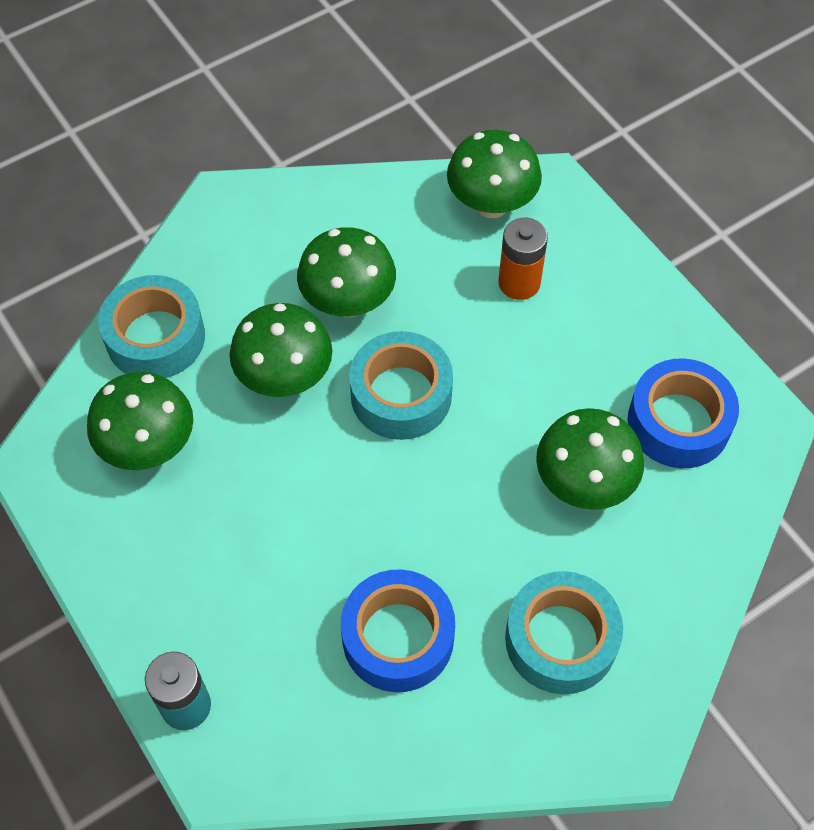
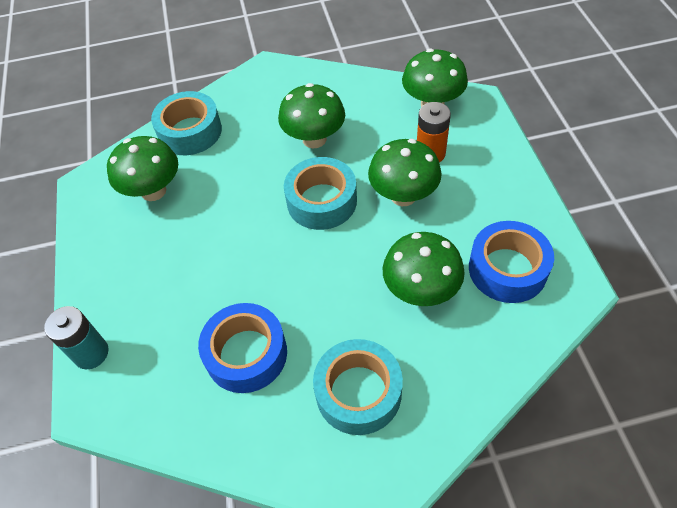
camera: 25 degrees right, 5 degrees down
(285, 378) = (254, 173): green mushroom -> green mushroom (403, 196)

